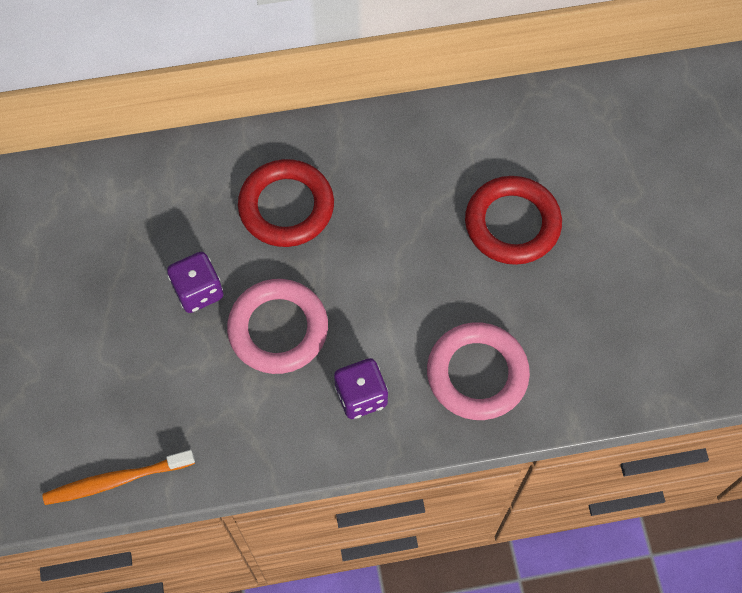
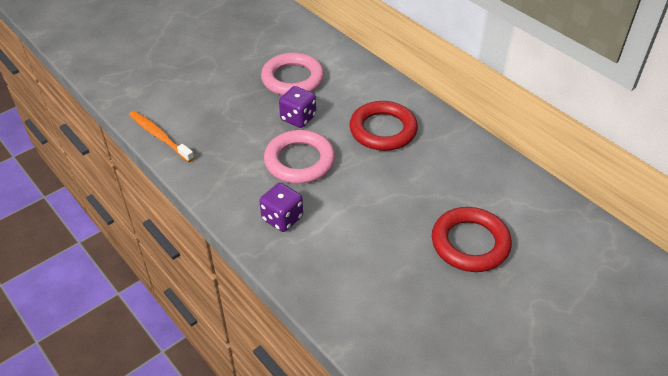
camera: 60 degrees right, 20 degrees down
(477, 374) = (341, 272): pink ring -> pink ring (292, 79)

